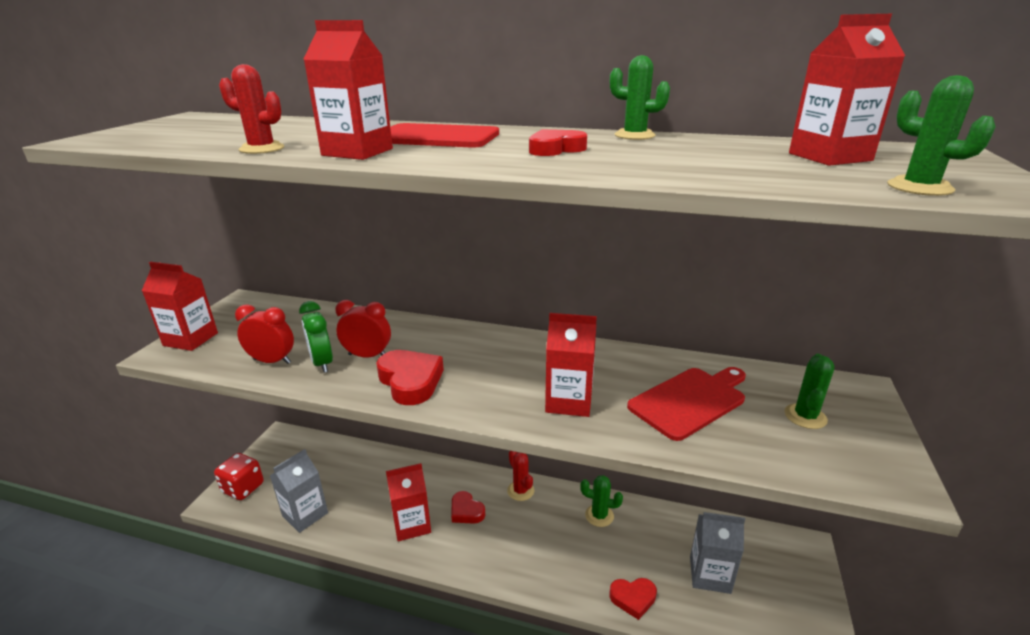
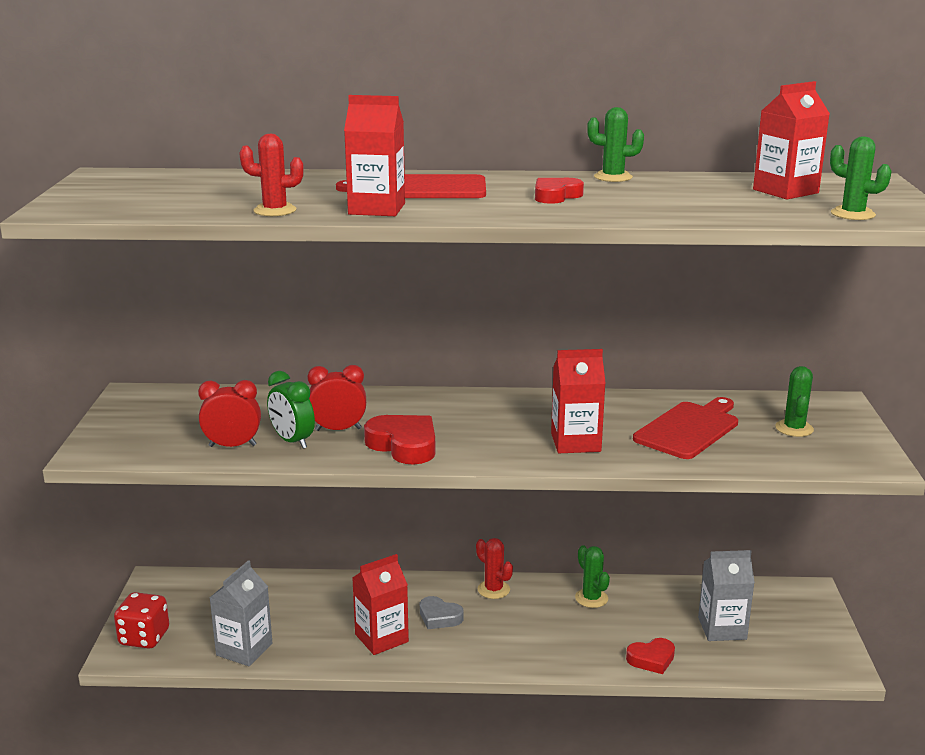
camera: 15 degrees left, 5 degrees down
(191, 339) = (109, 437): red carton -> none
(466, 511) = (439, 617): red heart -> grey heart
(599, 515) = (591, 598): green cactus -> green cactus turned 60 degrees clockwise

